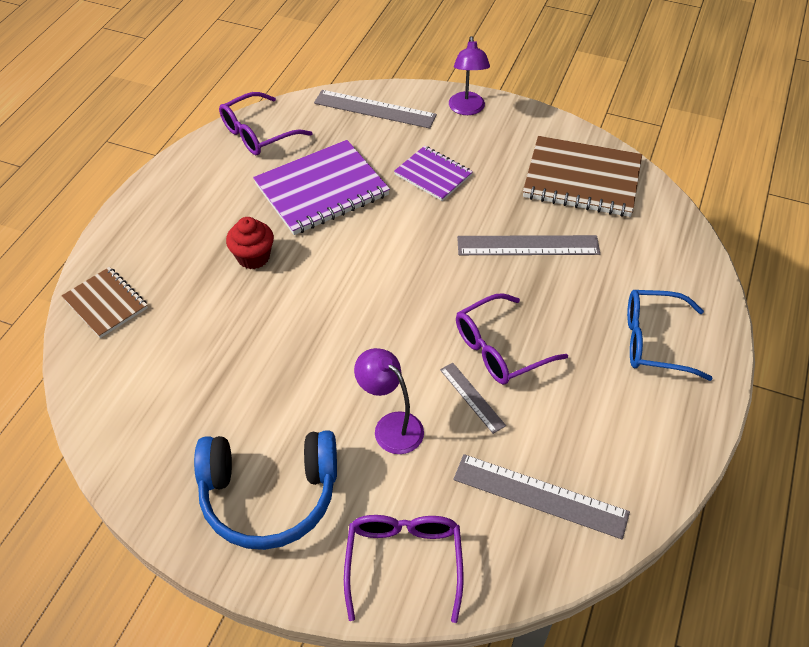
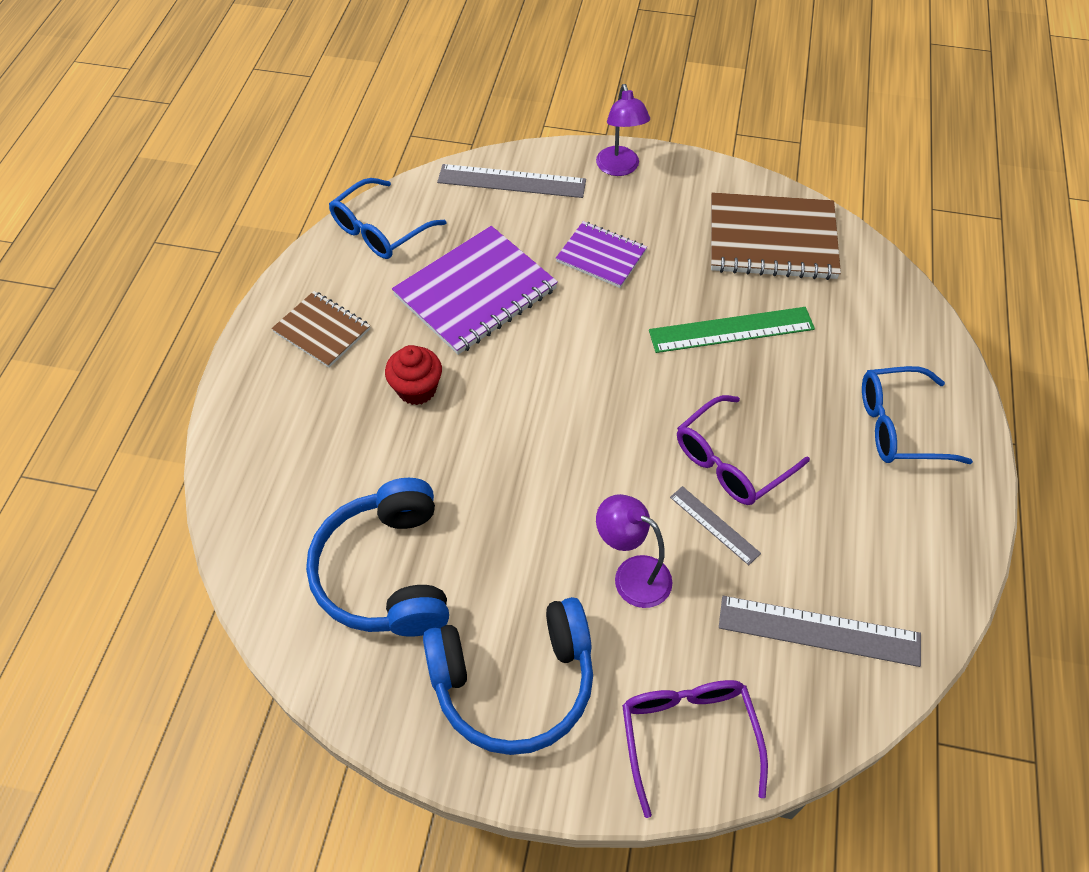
camera: 10 degrees left, 5 degrees up
(106, 303) = (254, 474): brown notebook -> brown notebook (322, 331)
(190, 393) = (387, 572): none -> blue headphones
(257, 134) = (380, 230): purple glasses -> blue glasses
(528, 245) = (731, 330): grey ruler -> green ruler

